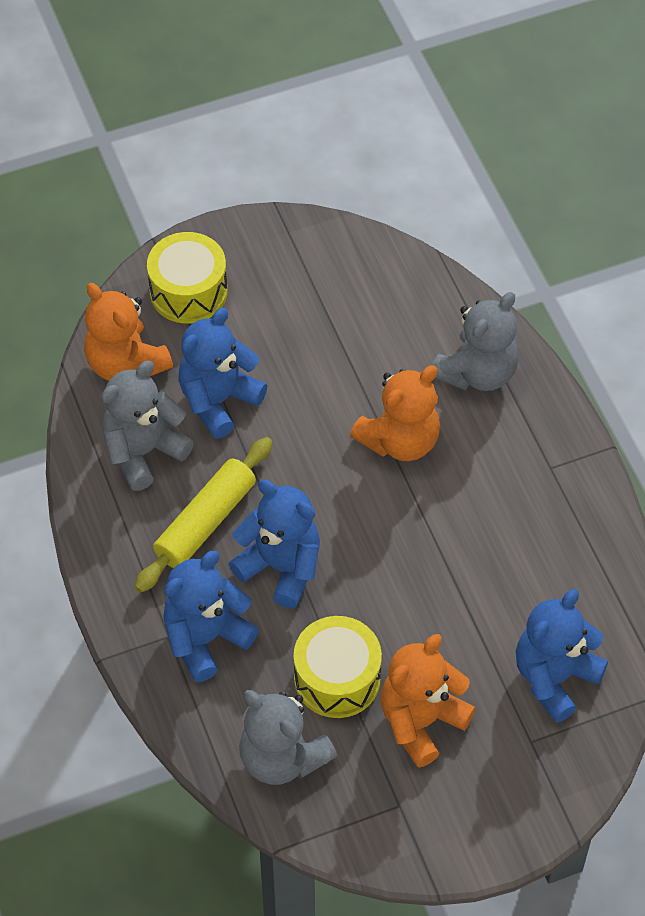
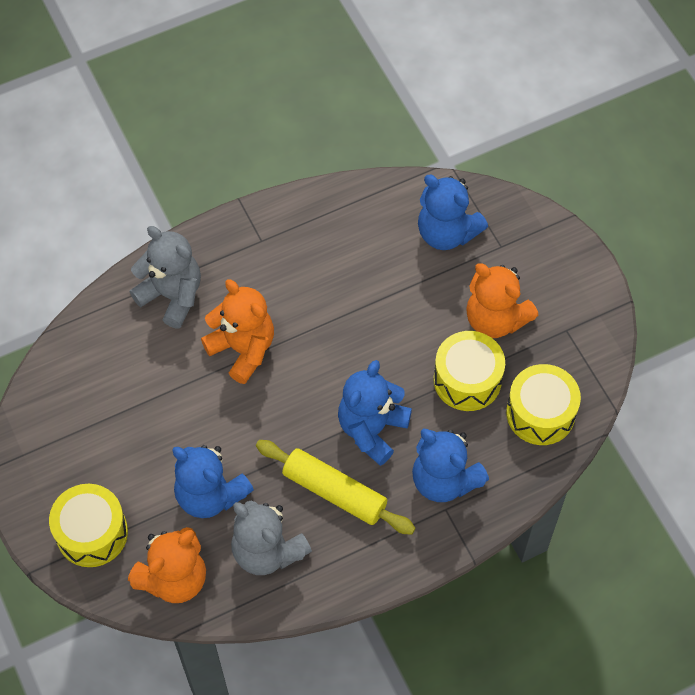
camera: 95 degrees left, 5 degrees up
(282, 757) = (540, 413): grey teddy bear -> yellow drum

